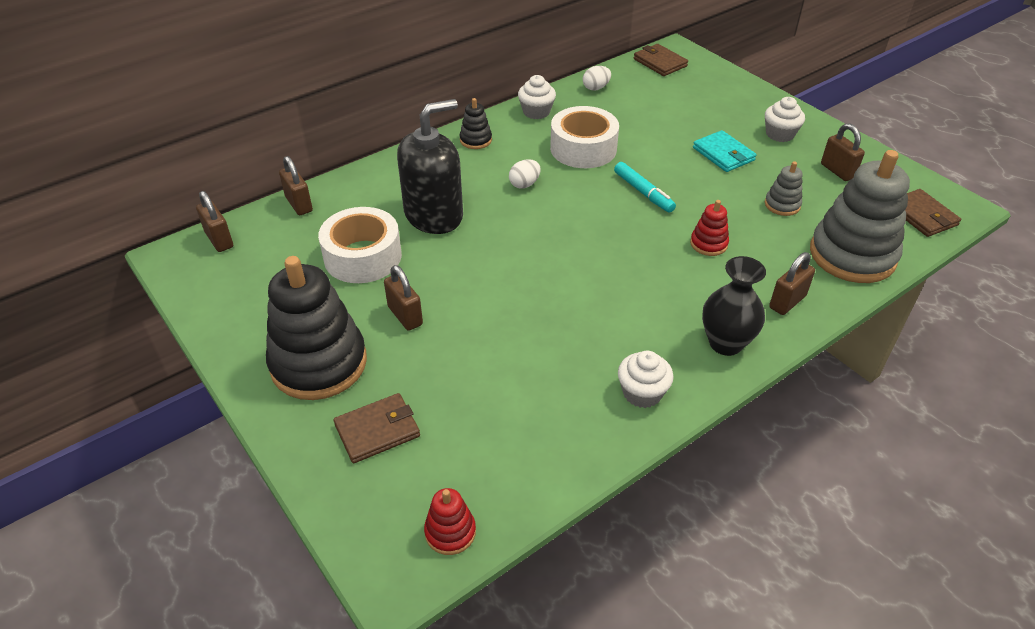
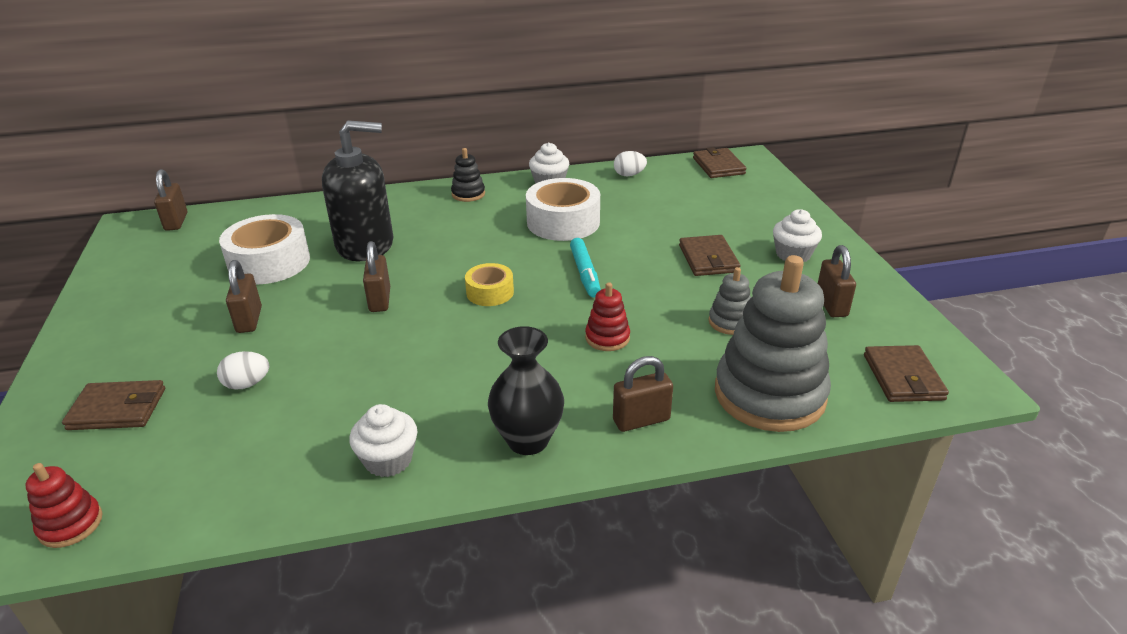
camera: 25 degrees right, 10 degrees down
(299, 204) = (265, 210): brown padlock -> brown padlock (380, 300)
(319, 363) = (137, 337): black stacking toy -> none
(524, 184) = (474, 239): white egg -> white egg (247, 384)
(585, 230) = (490, 292): none -> yellow tape
(723, 154) = (708, 259): turquoise wallet -> brown wallet

